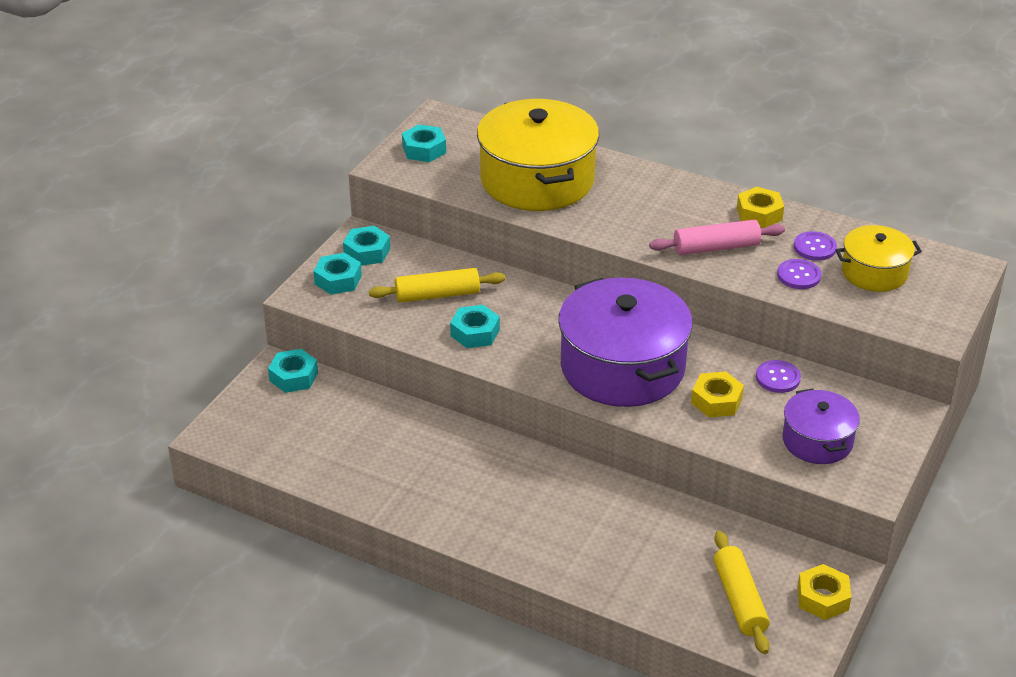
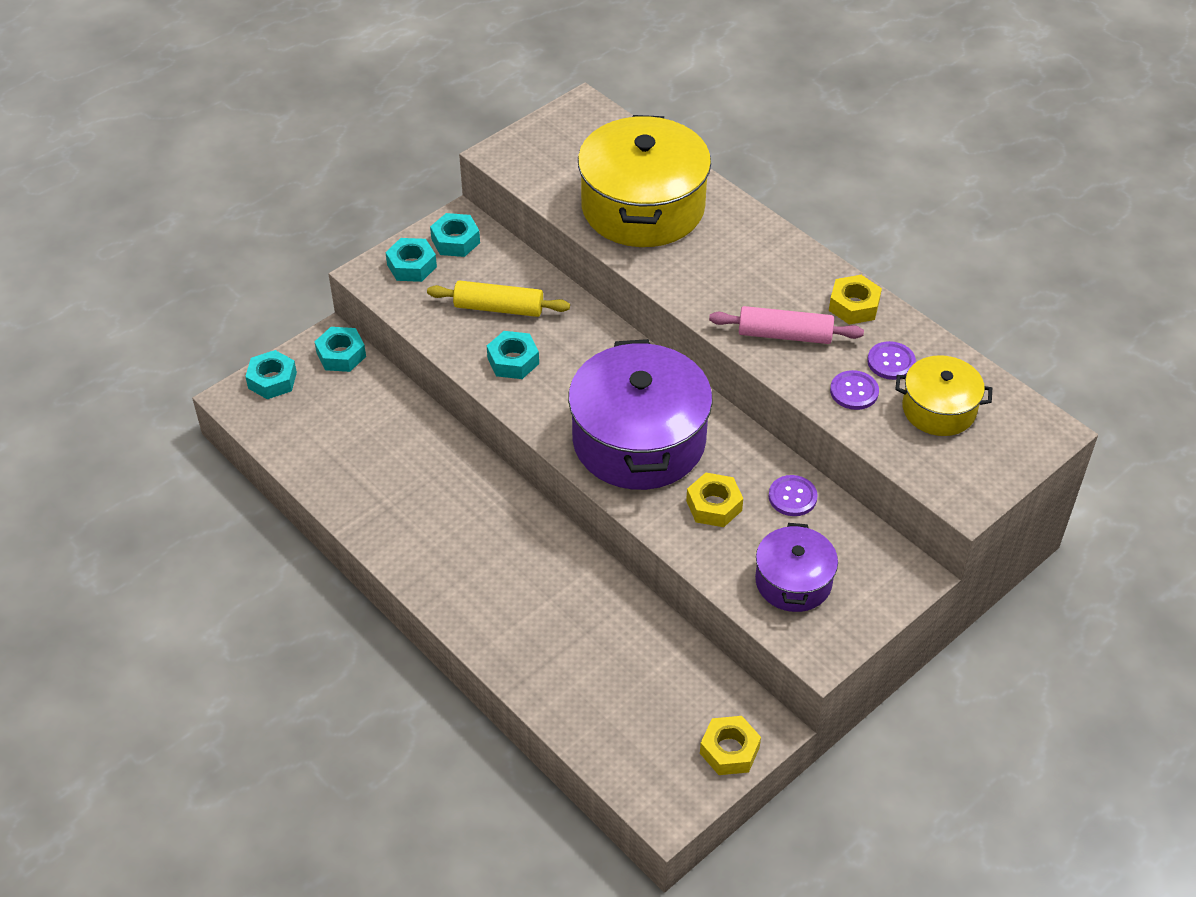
camera: 20 degrees right, 10 degrees up
(424, 149) = (548, 143): turquoise nut -> turquoise nut (272, 380)
(739, 600) = (644, 726): yellow rolling pin -> none

